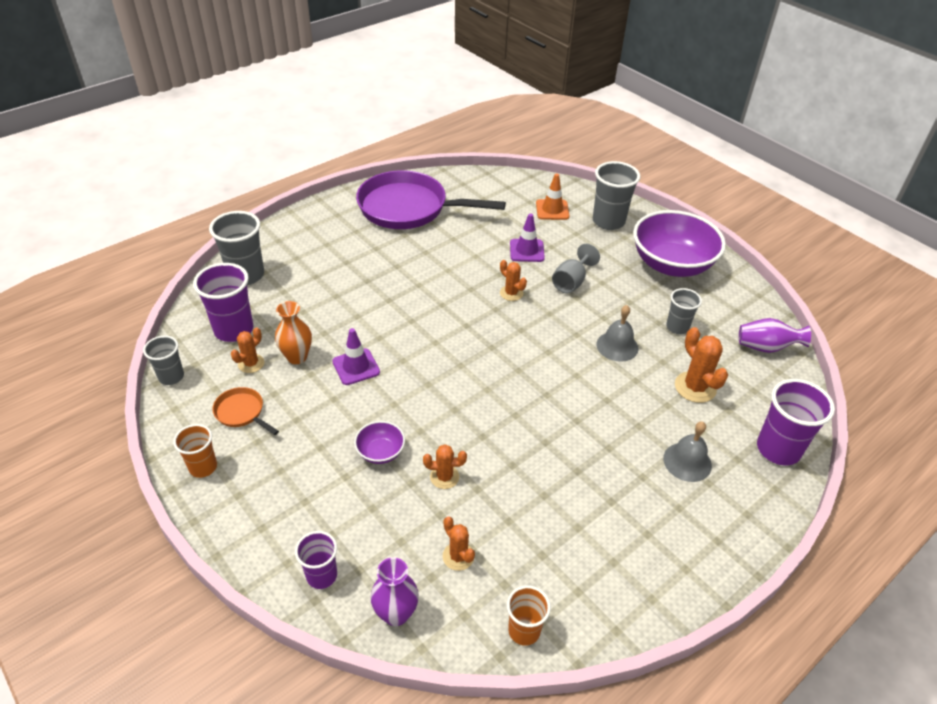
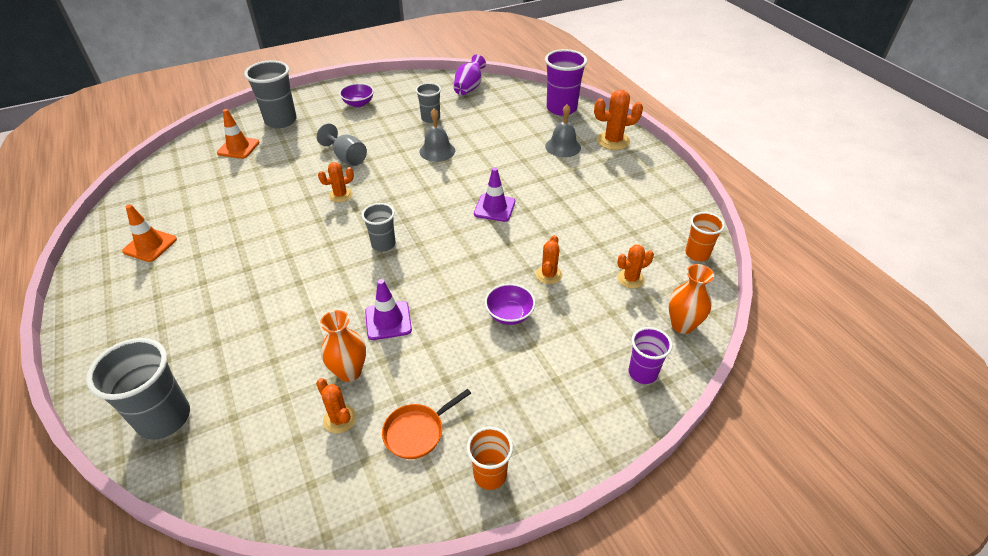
camera: 75 degrees left, 0 degrees up
(171, 377) = (323, 515): grey cup -> grey cup (383, 244)
(234, 330) = (268, 436): purple cup -> none
(396, 614) = (682, 325): purple vase -> orange vase
(408, 208) = (150, 245): purple pan -> orange traffic cone
(527, 250) = (286, 174): purple traffic cone -> purple traffic cone (494, 208)
(671, 264) = (358, 103): purple bowl -> purple bowl, size x0.44
(695, 387) = (495, 126): orange cactus -> orange cactus (613, 141)

